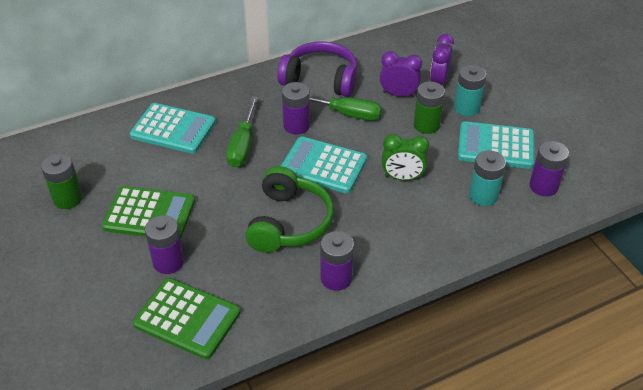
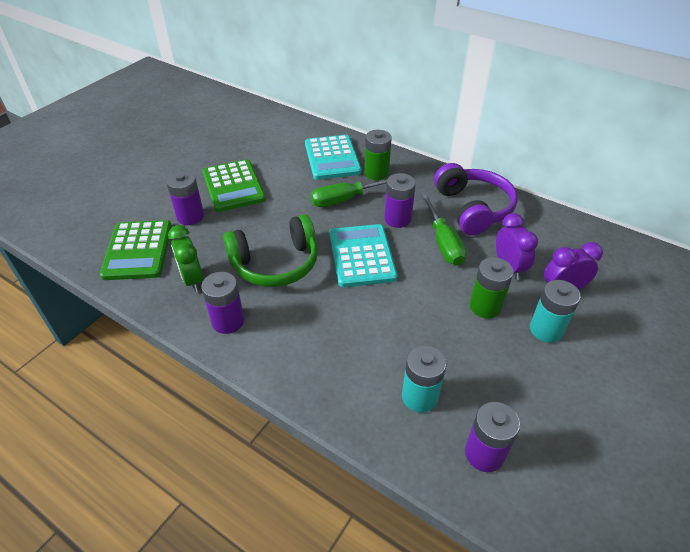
camera: 60 degrees right, 0 degrees up
(68, 198) = (223, 145): green battery -> green battery (376, 173)
(402, 177) = (392, 317): green clock -> green clock (192, 280)
(495, 146) = (509, 379): turquoise calculator -> none

